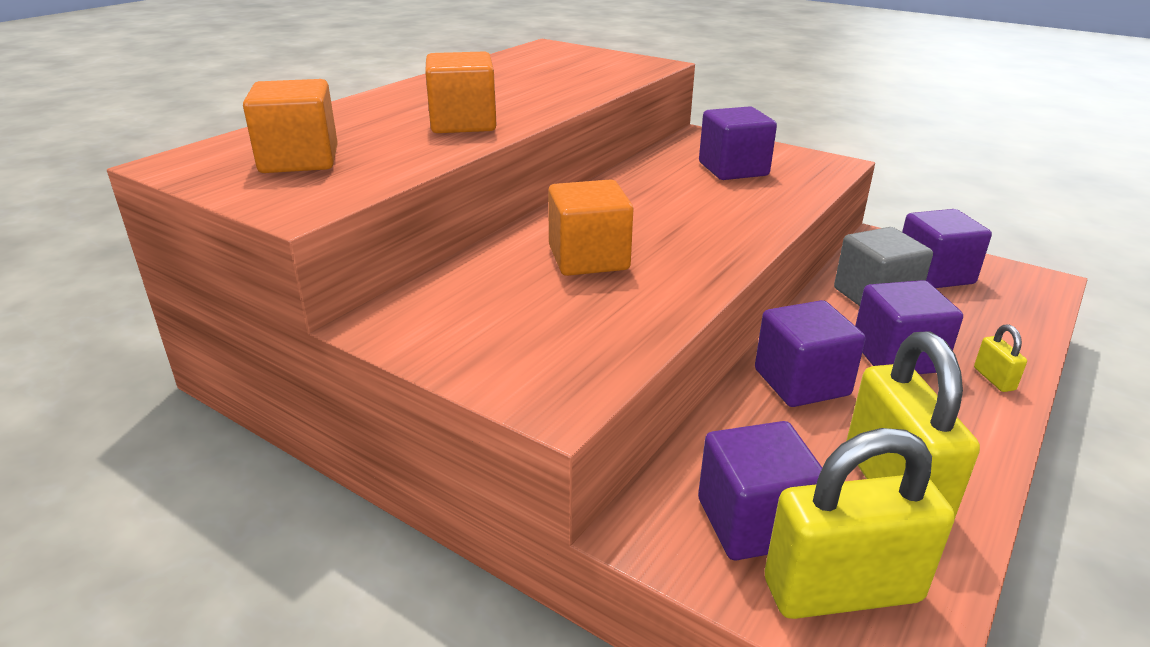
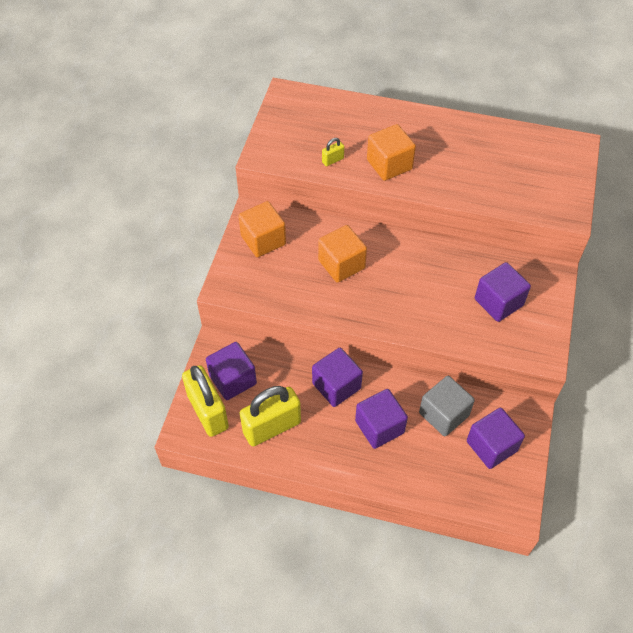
camera: 70 degrees right, 25 degrees up
(299, 160) = (309, 130): orange cube -> orange cube (263, 240)
(994, 379) = (378, 472): yellow padlock -> yellow padlock (332, 160)

